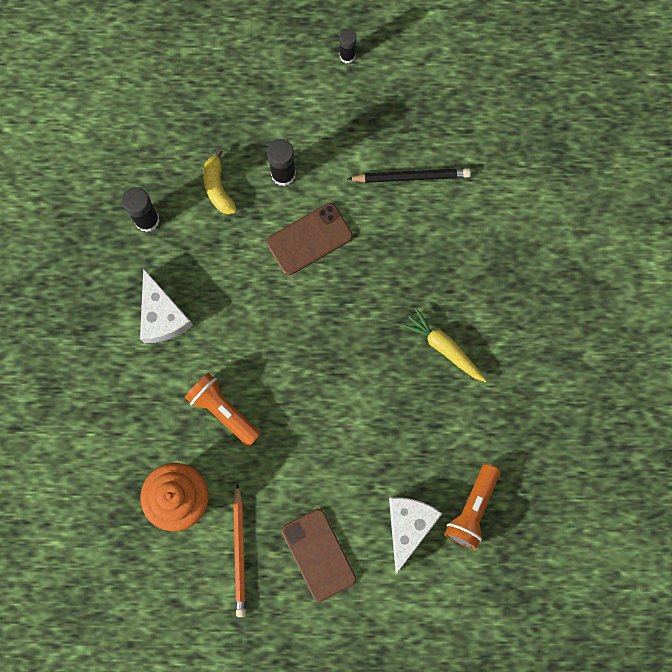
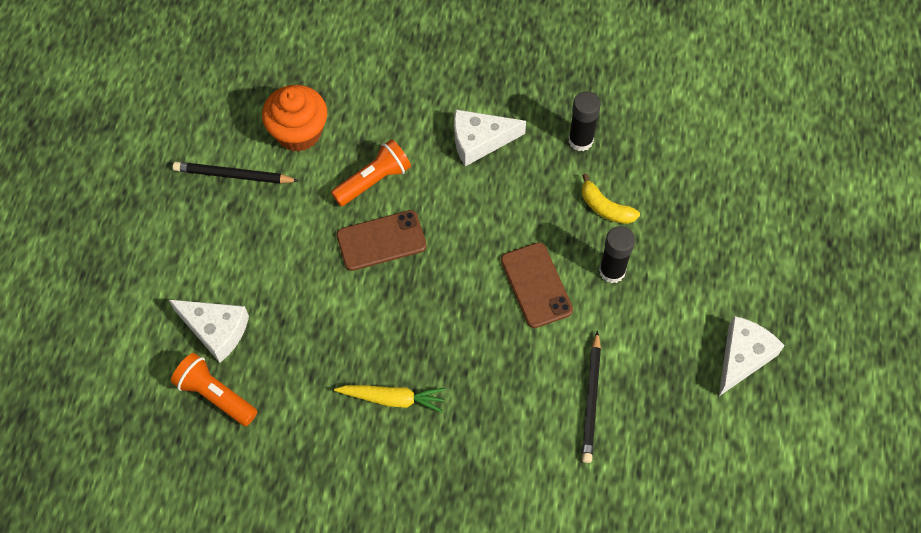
camera: 100 degrees right, 15 degrees down
(218, 188) = (605, 208): yellow banana -> yellow banana turned 135 degrees counterclockwise
(240, 552) = (233, 175): orange pencil -> black pencil
(319, 554) = (212, 243): brown phone -> brown phone (381, 241)
(347, 56) = (742, 357): black glue stick -> white cheese
(444, 347) = (392, 399): yellow carrot -> yellow carrot turned 45 degrees clockwise

